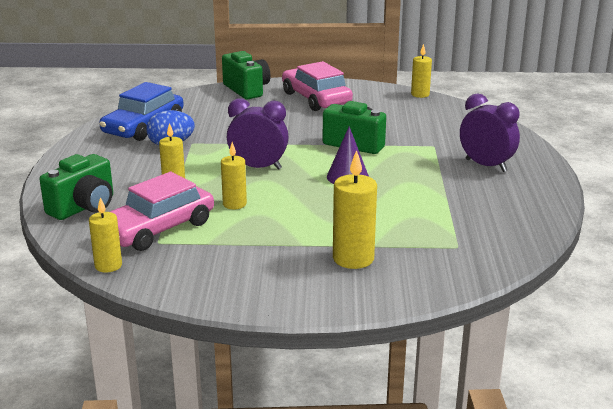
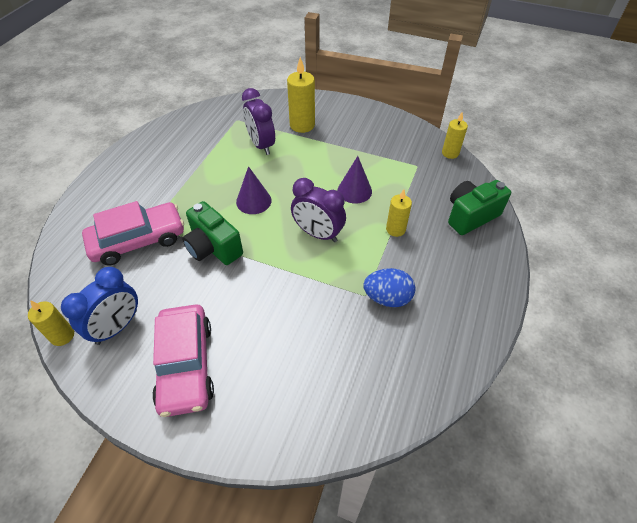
camera: 160 degrees left, 25 degrees up
(143, 126) = (412, 350): blue car -> none
(157, 228) = (415, 178): pink car -> pink car (138, 240)
(234, 204) = (354, 191): yellow candle -> purple cone
(247, 90) = (256, 427): green camera -> none
(385, 102) = (117, 327): none -> blue clock
(486, 165) = (139, 187): purple clock -> purple clock (261, 145)

